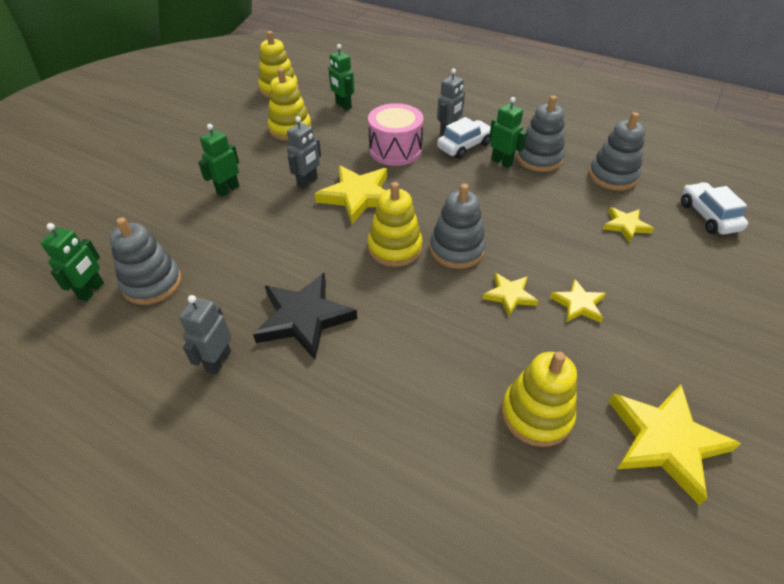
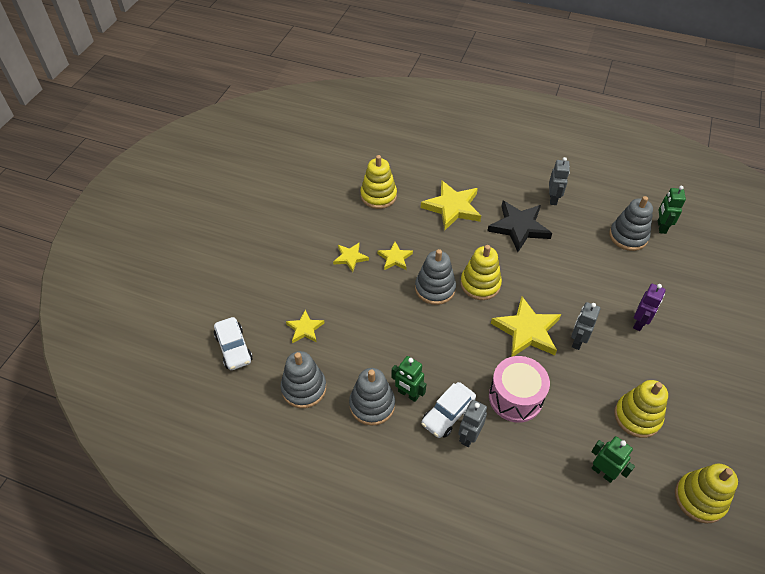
camera: 170 degrees right, 5 degrees up
(228, 190) = (639, 323): green robot -> purple robot
(665, 441) = (316, 192): yellow star -> yellow star (452, 207)

